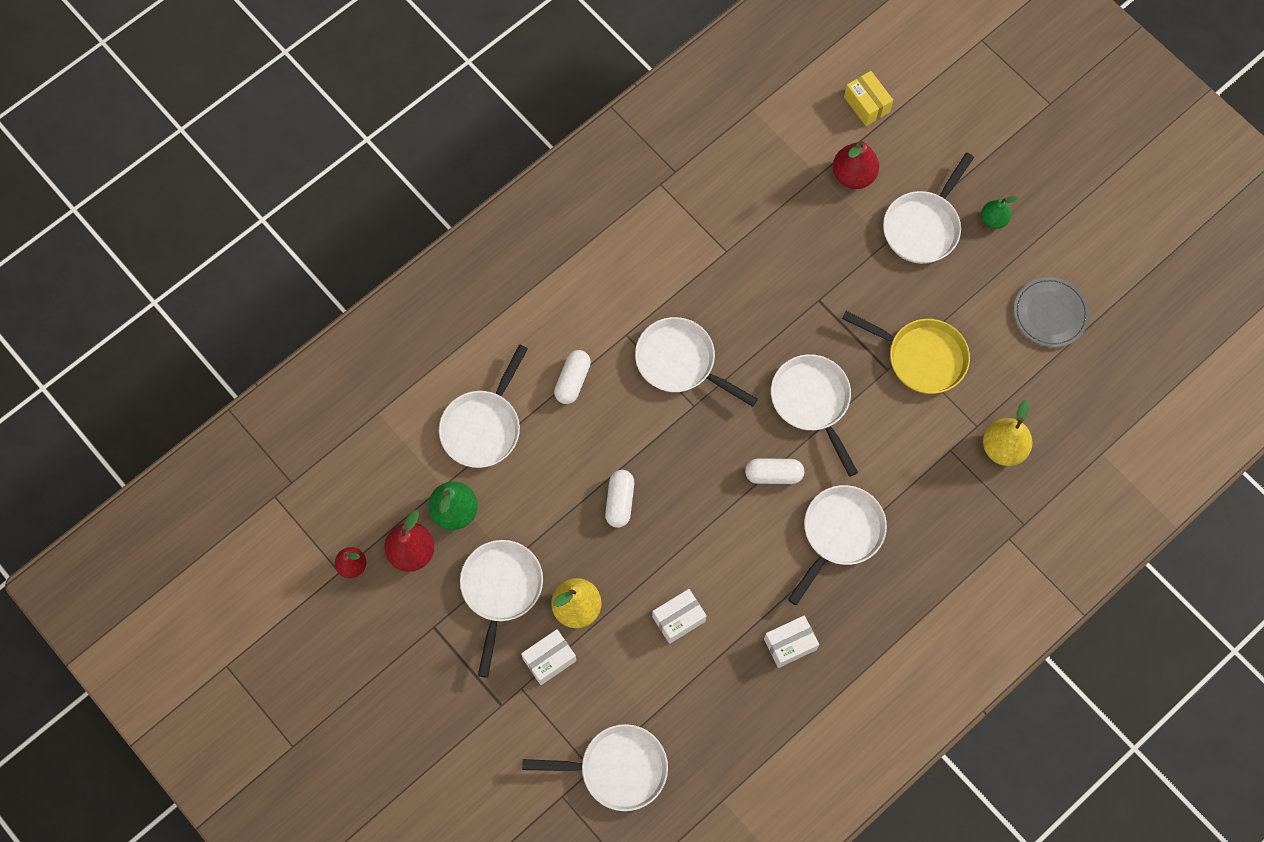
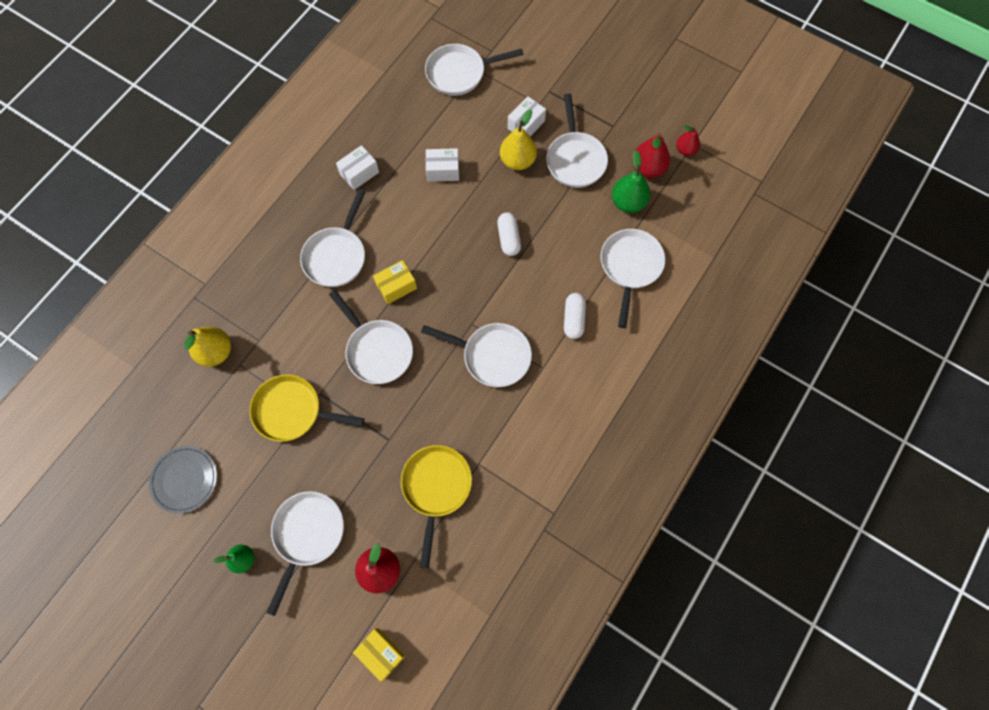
camera: 165 degrees right, 0 degrees up
(678, 619) = (443, 170): white box -> white box turned 45 degrees clockwise
(773, 475) = (396, 286): white capsule -> yellow box
(778, 238) = (436, 488): none -> yellow pan

